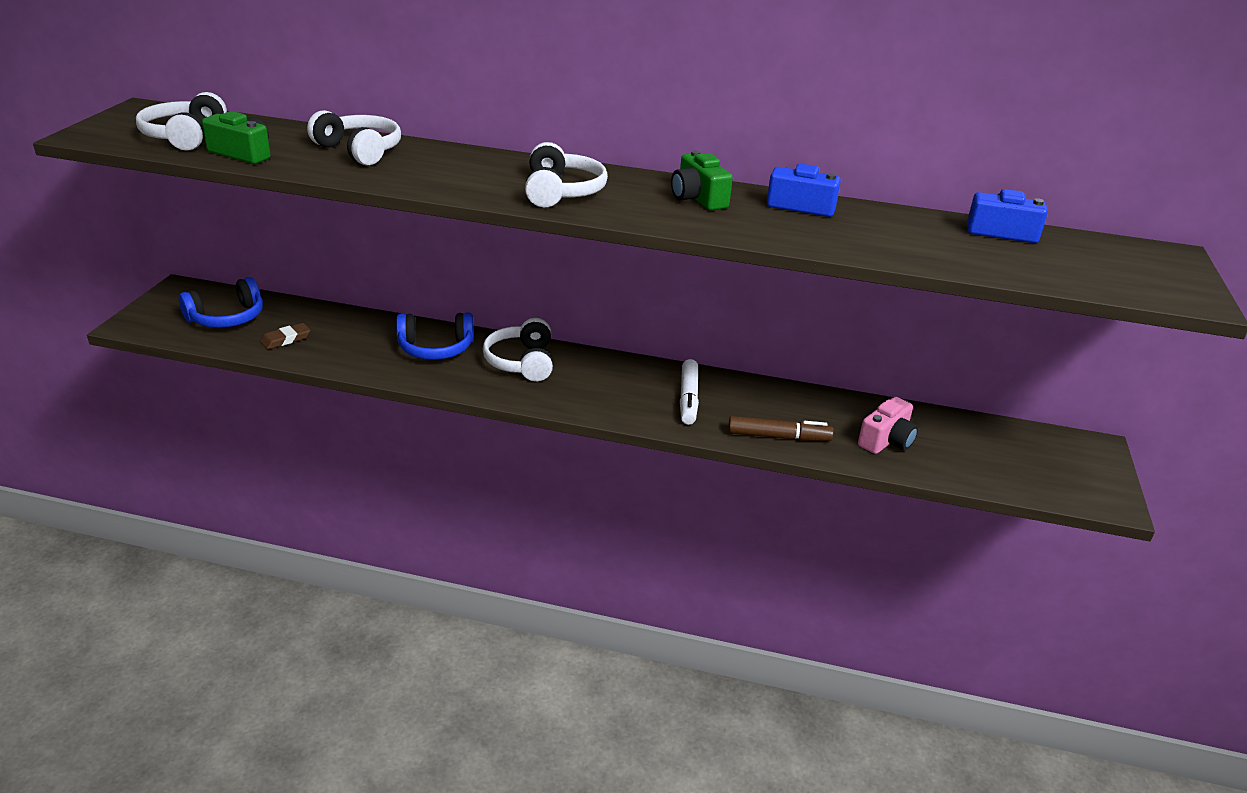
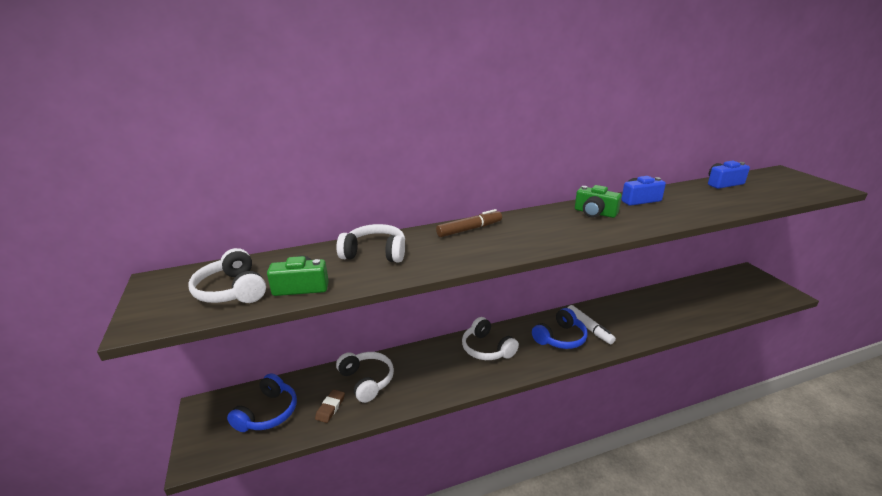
camera: 30 degrees left, 5 degrees down
(435, 348) = (431, 364): blue headphones -> blue headphones (560, 338)
(561, 192) = (532, 235): white headphones -> white headphones (366, 380)
(778, 437) = (651, 329): brown marker -> brown marker (469, 229)
(886, 440) = (688, 307): pink camera -> none

